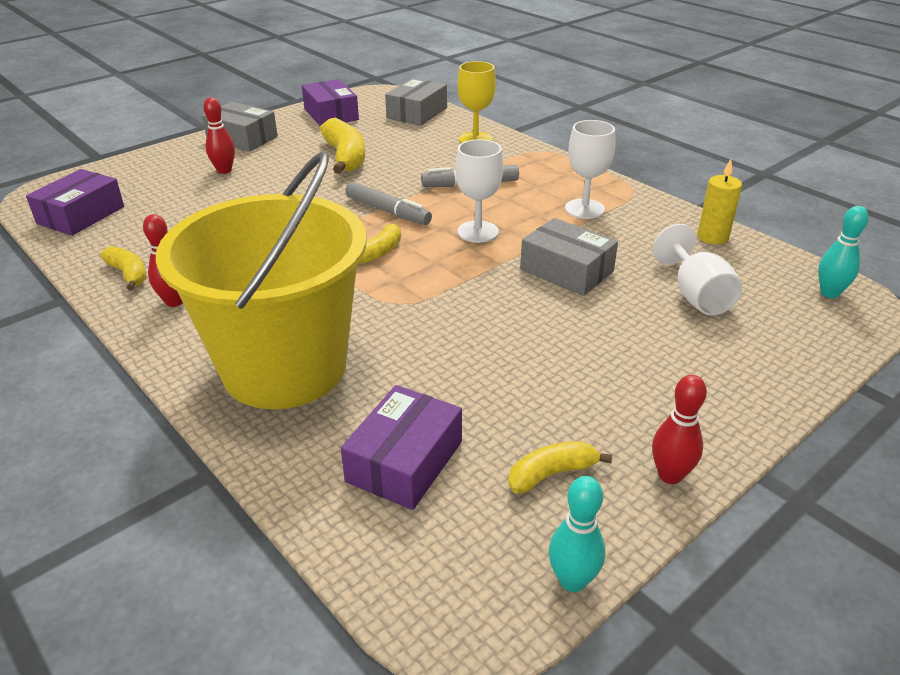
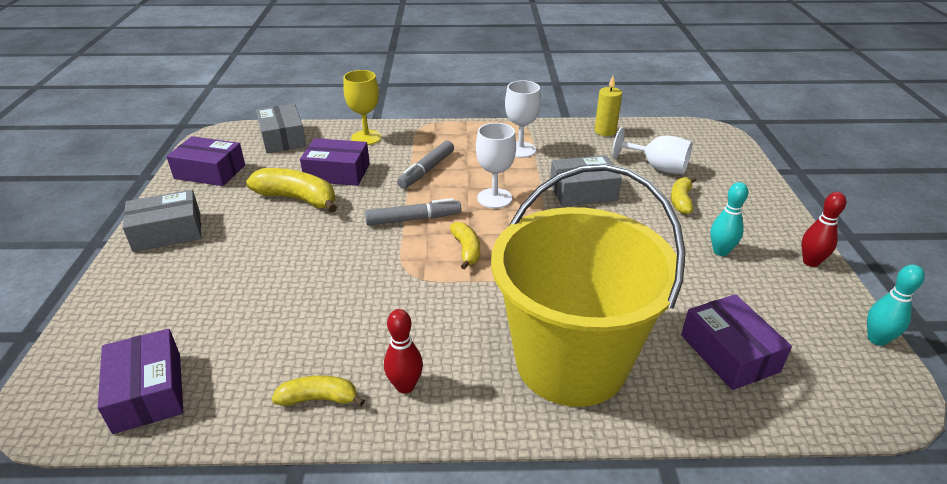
camera: 50 degrees left, 0 degrees up
(224, 170) = (212, 266): red bowling pin -> none
(404, 153) = (337, 173): none -> purple box
(552, 474) = (782, 300): yellow banana -> yellow banana (681, 201)
(829, 293) = (696, 133): turquoise bowling pin -> turquoise bowling pin (720, 251)

